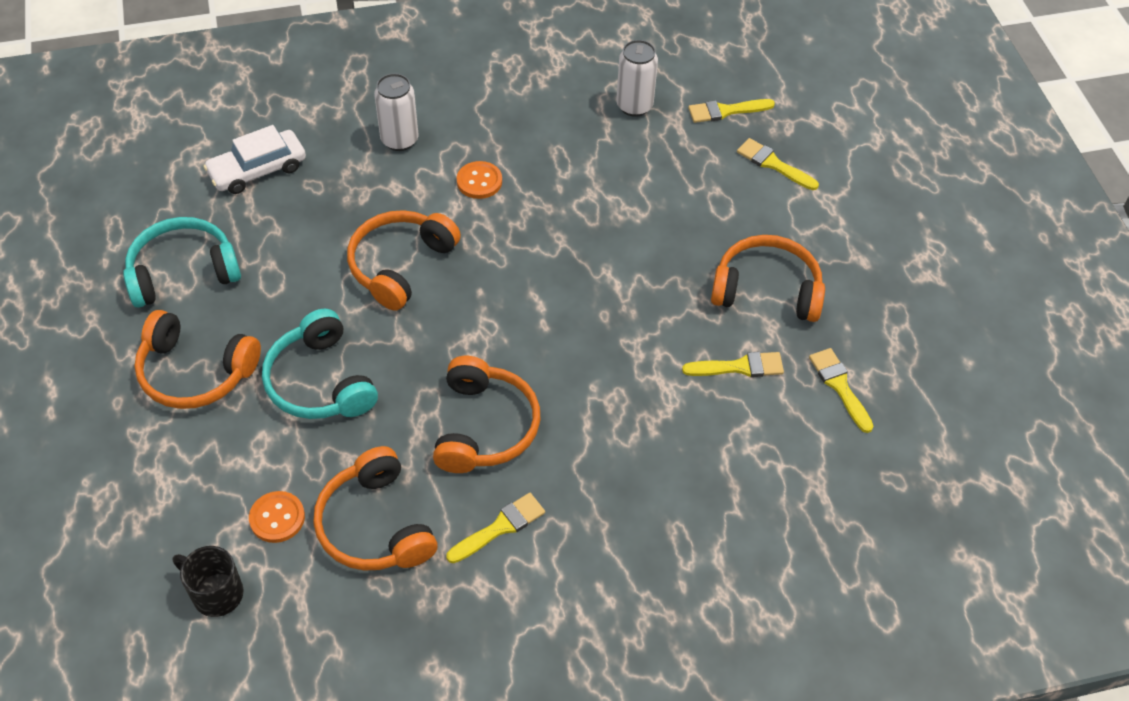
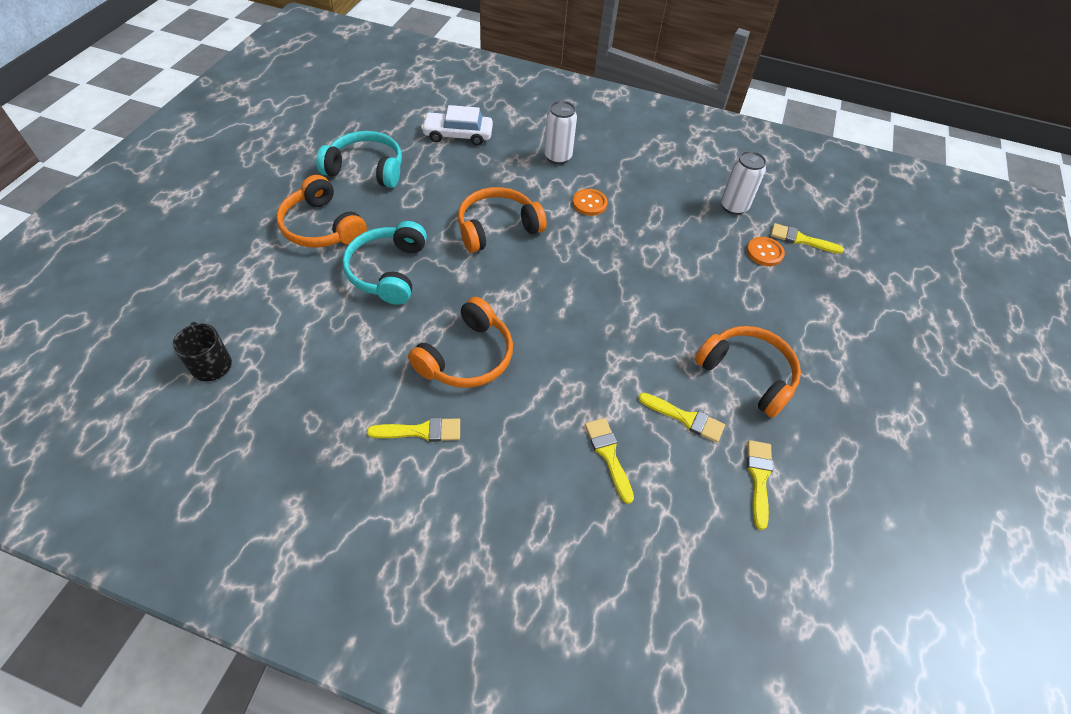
camera: 30 degrees right, 0 degrees up
(277, 518) = (288, 339): orange button -> orange button (764, 252)
(375, 525) = (342, 380): orange headphones -> none
(773, 164) = (814, 290): yellow brush -> yellow brush (608, 455)

